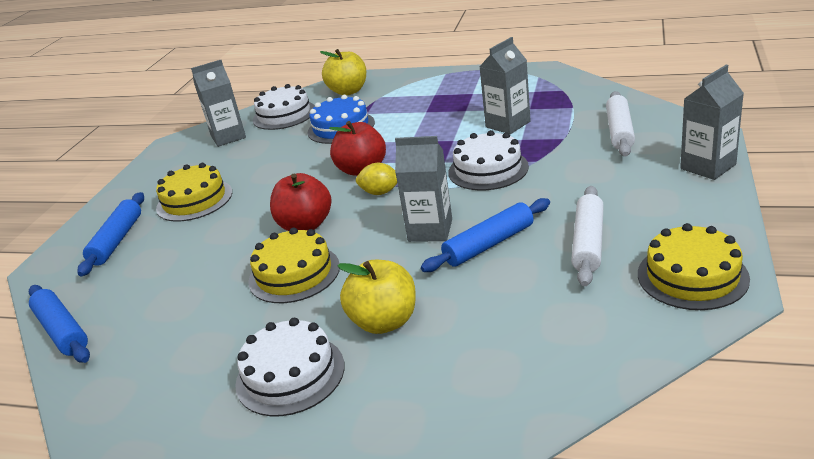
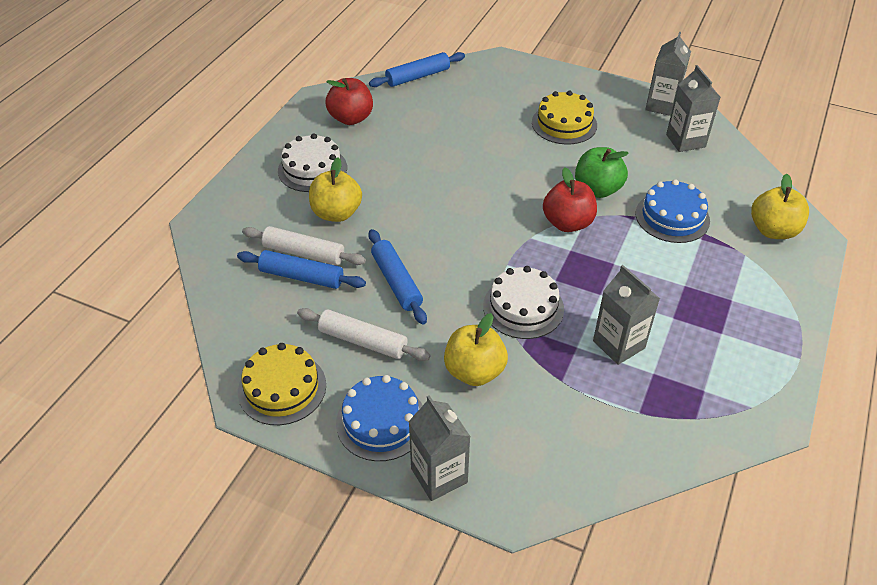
camera: 95 degrees right, 15 degrees up
(117, 240) = (520, 89): blue rolling pin -> blue rolling pin (301, 276)
(284, 115) = (725, 179): white cake -> none
(294, 274) = (421, 175): yellow cake -> none
(305, 225) = (486, 183): red apple -> red apple (351, 118)
(307, 164) = (597, 189): none -> green apple
(380, 192) = (517, 230): yellow lemon -> none
(430, 230) = (438, 252): grey carton -> grey carton (662, 105)
(582, 175) = (474, 371): none -> yellow apple
(620, 131) = (555, 433): white rolling pin -> white rolling pin (304, 253)
(679, 206) = (381, 421): none -> blue cake

